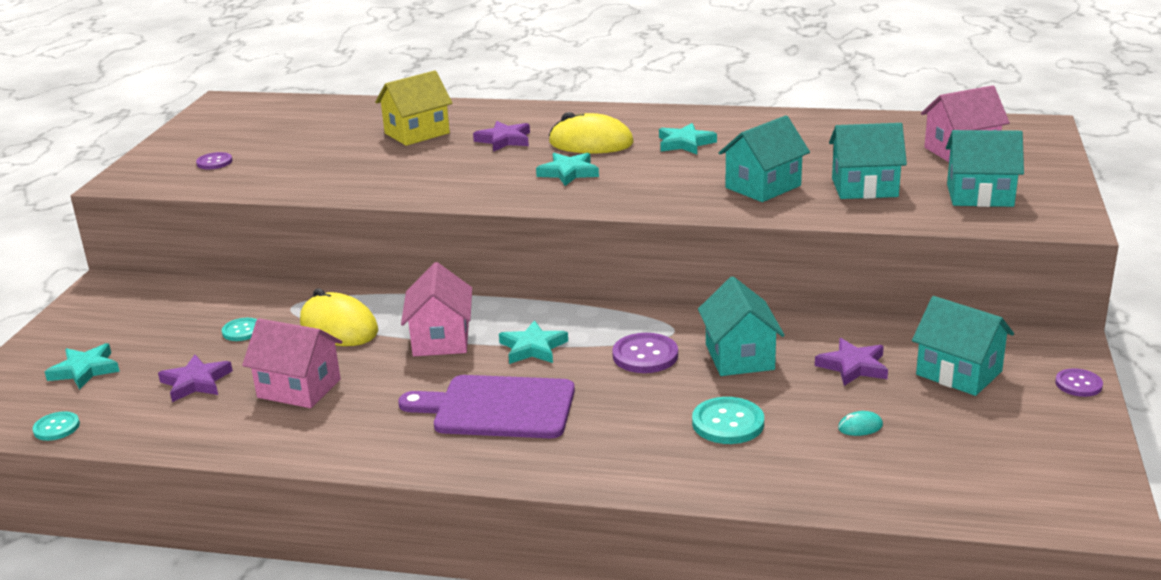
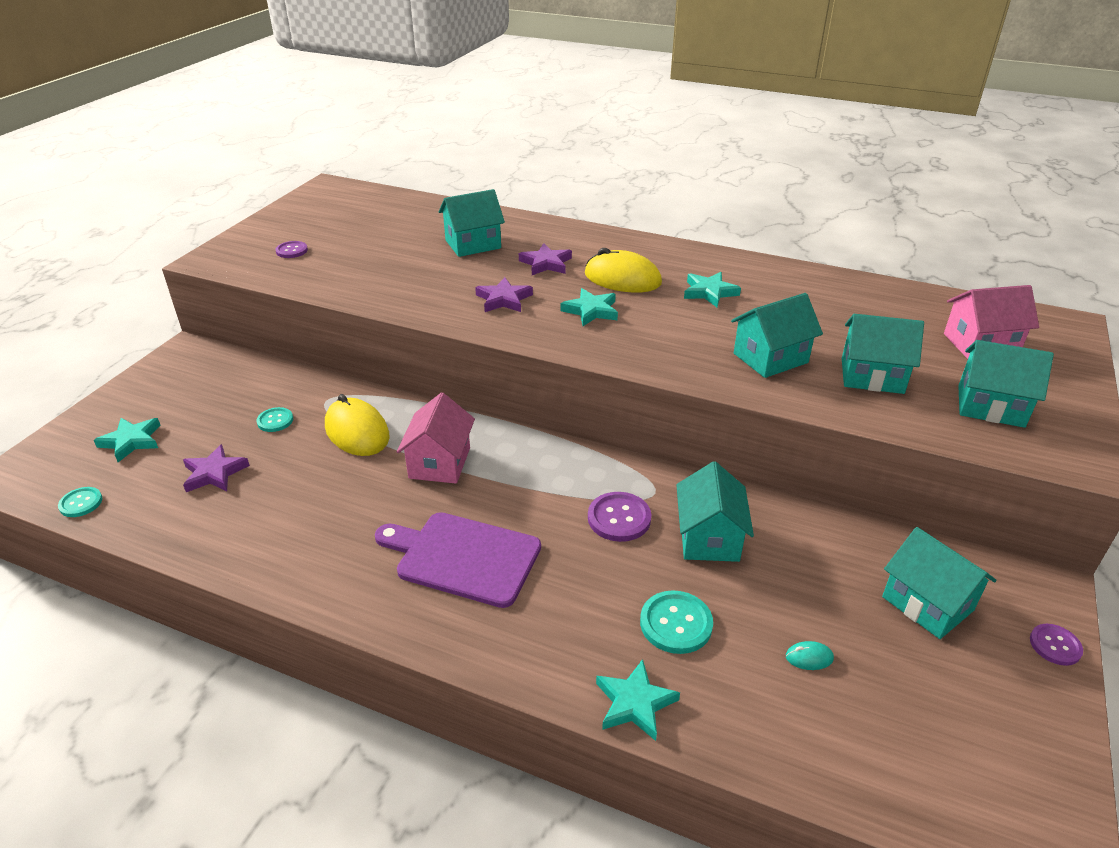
camera: 10 degrees right, 10 degrees up
(299, 388) = (297, 497): pink house -> none
(417, 133) = (473, 244): yellow house -> turquoise house
(533, 348) = (518, 488): turquoise star -> turquoise star (635, 703)
(853, 366) = (819, 572): purple star -> purple star (504, 299)

